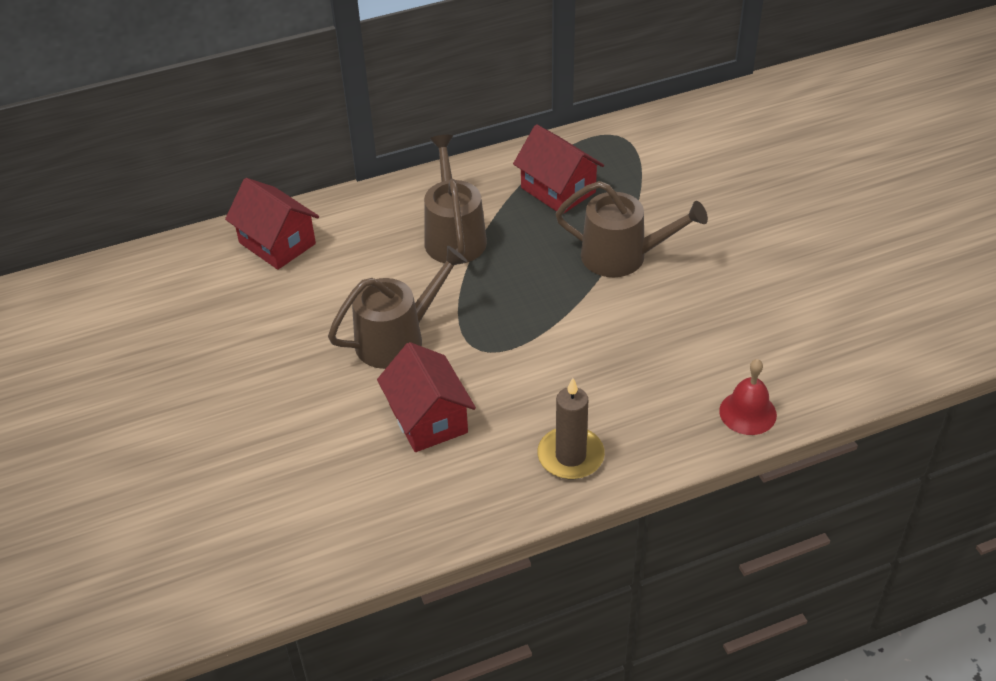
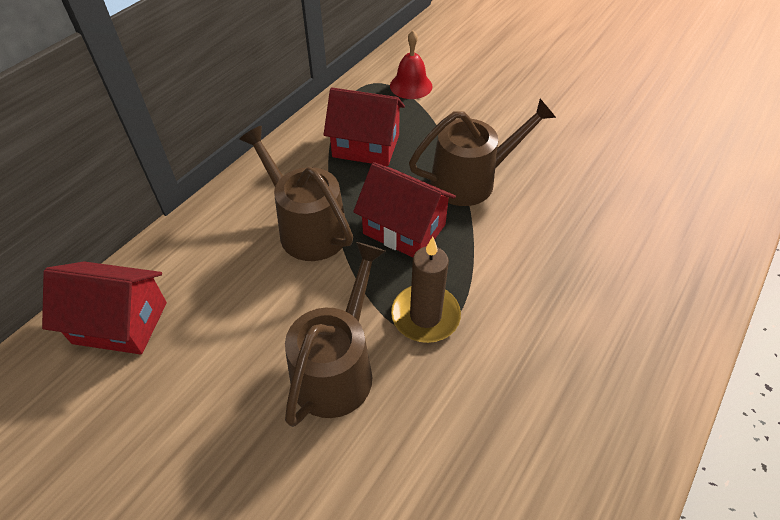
camera: 35 degrees left, 5 degrees up
(428, 419) = (445, 448): red house -> red house (404, 229)
(570, 456) = (613, 406): brown candle -> brown candle (425, 316)
(747, 412) = (700, 273): red bell -> red bell (411, 86)

